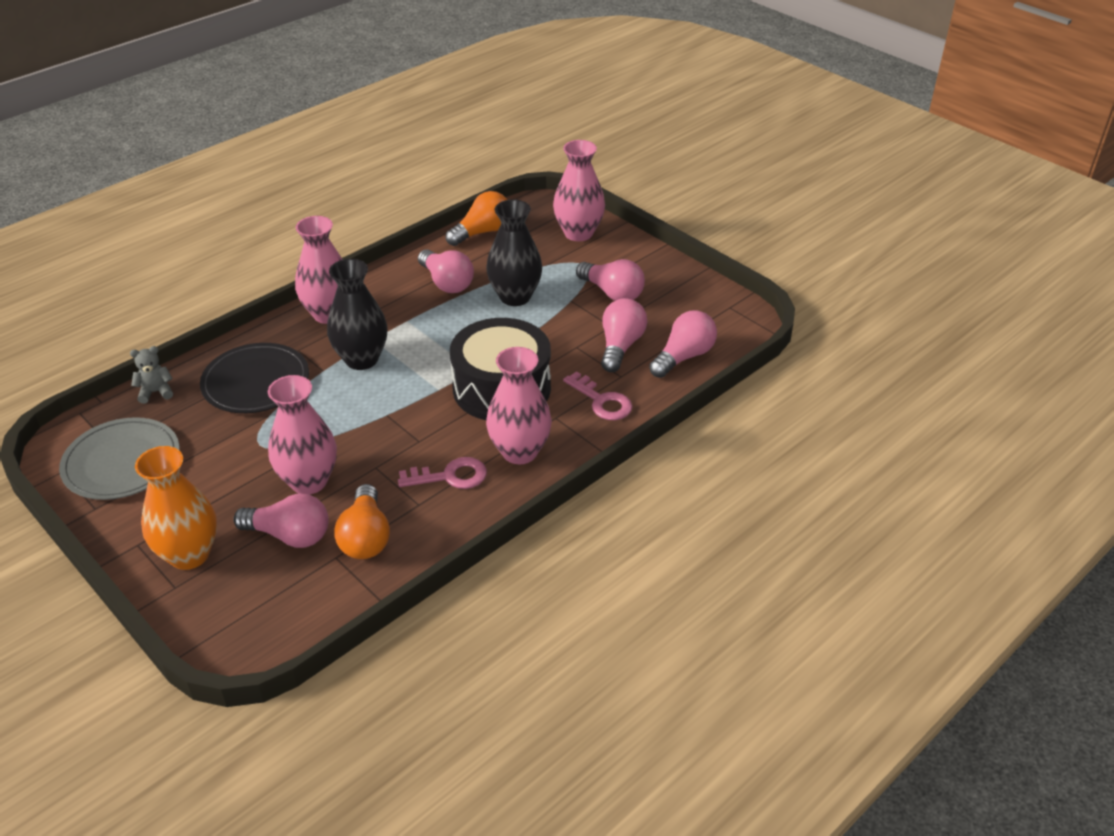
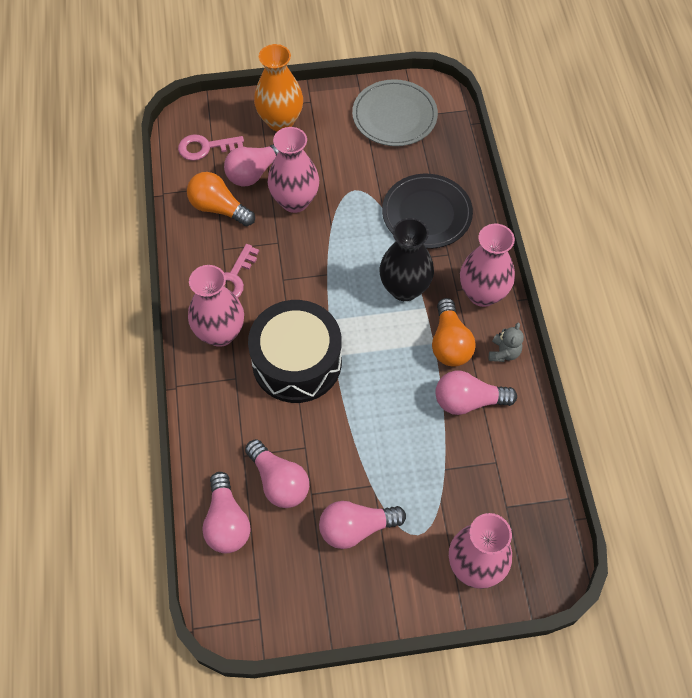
camera: 125 degrees right, 20 degrees up
(156, 392) = (458, 155): grey teddy bear -> grey teddy bear (504, 353)
(482, 232) = (534, 478): orange light bulb -> orange light bulb (449, 343)
(515, 297) = (409, 443): black vase -> none
(602, 401) = (226, 421): pink key -> pink key (205, 147)

